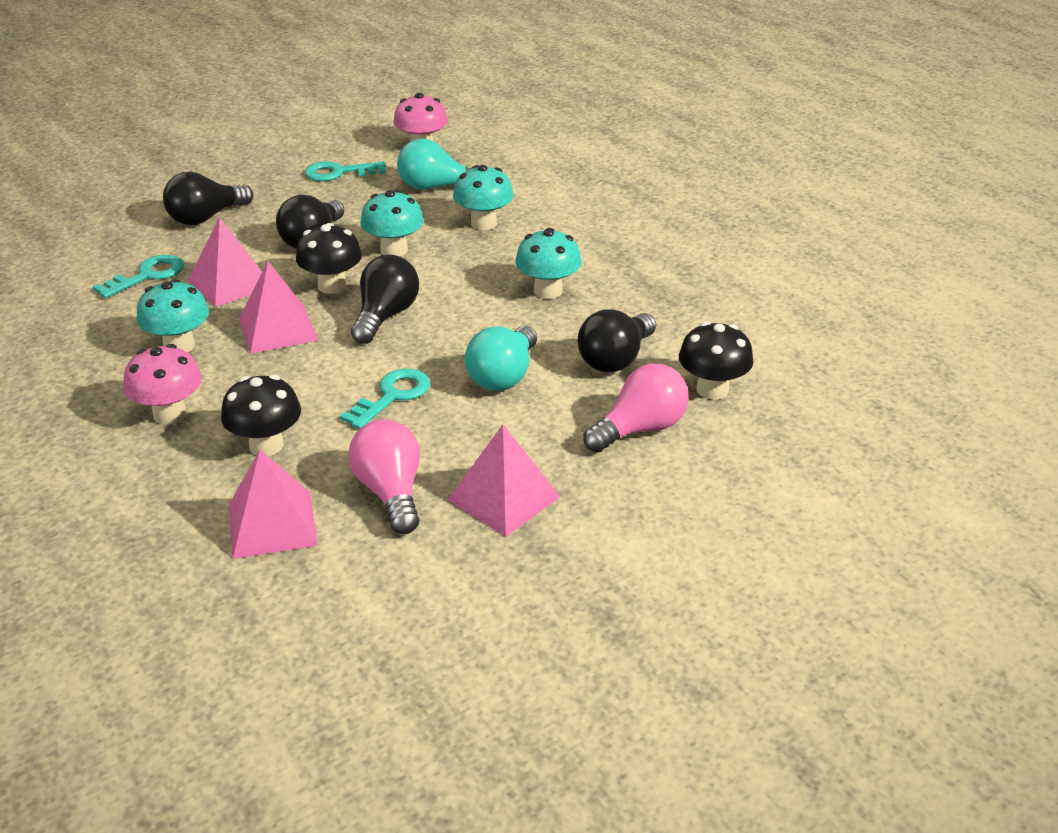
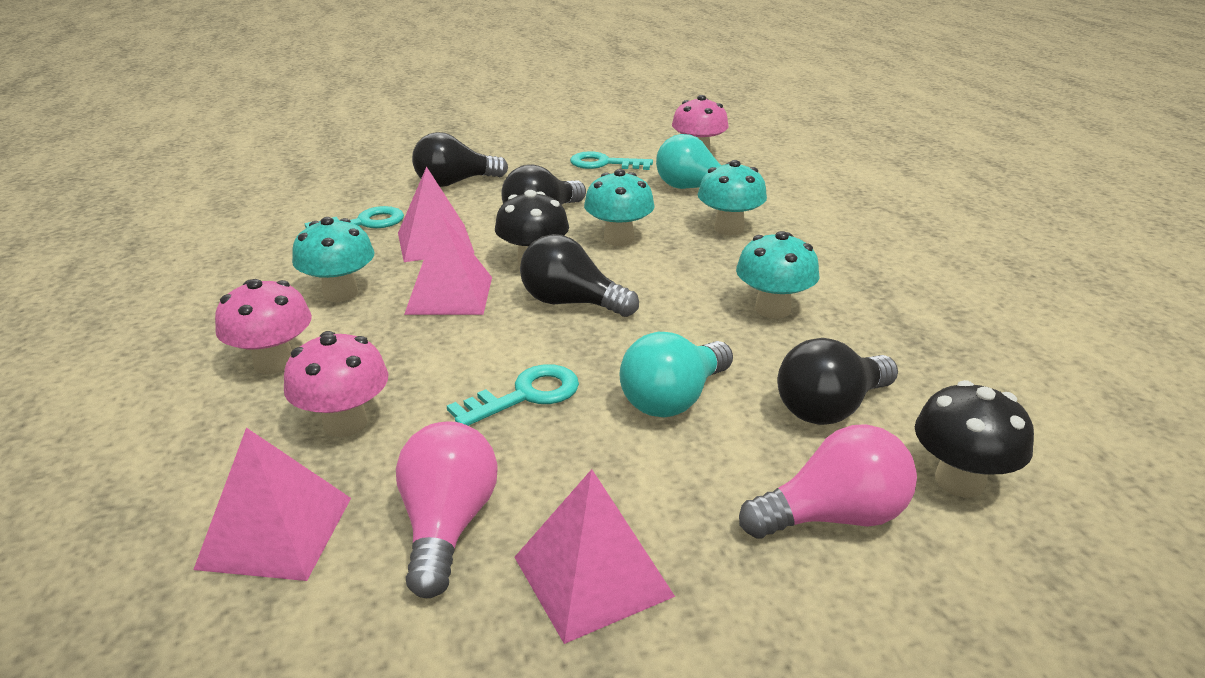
camera: 20 degrees right, 5 degrees down
(266, 445) = (345, 423): black mushroom -> pink mushroom
(385, 316) = (571, 303): black light bulb -> black light bulb turned 105 degrees counterclockwise

